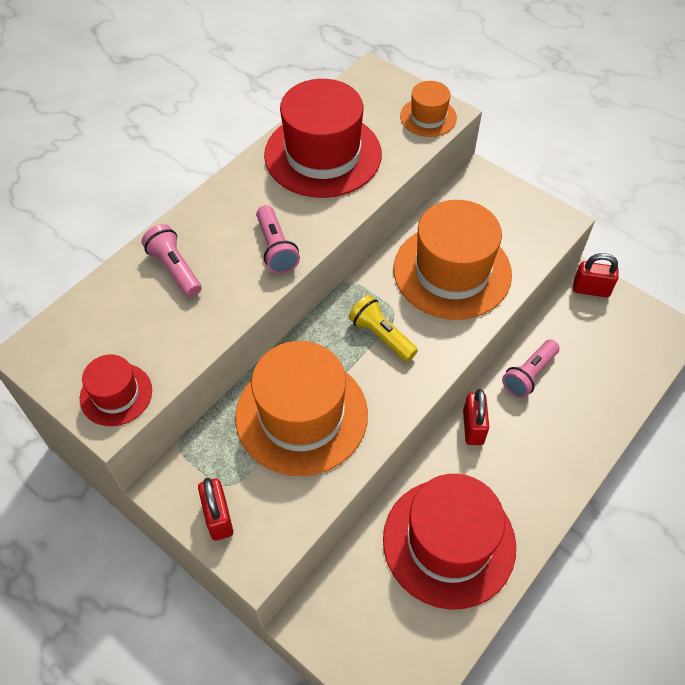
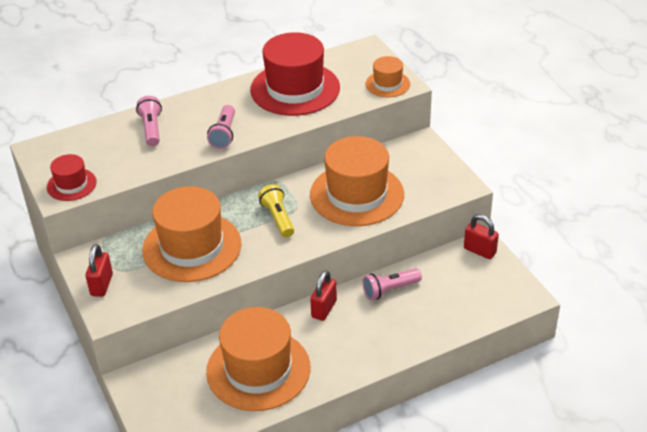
camera: 25 degrees right, 15 degrees down
(449, 542) = (258, 369): red hat -> orange hat

